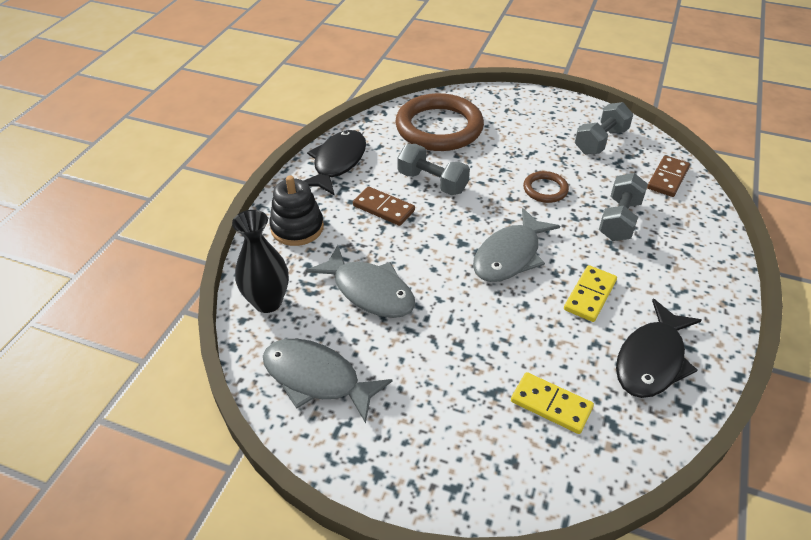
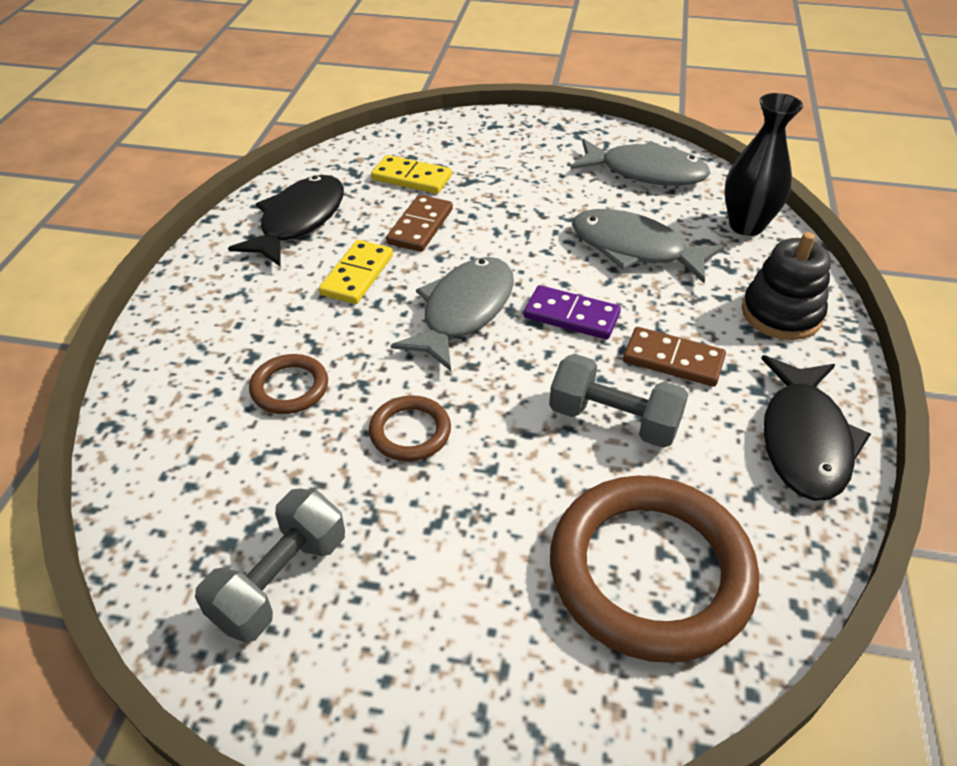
camera: 170 degrees right, 0 degrees up
(436, 243) = (571, 316): none -> purple domino
(619, 220) = (290, 388): grey dumbbell -> brown ring
(668, 178) = (169, 490): brown domino -> brown domino (420, 226)

